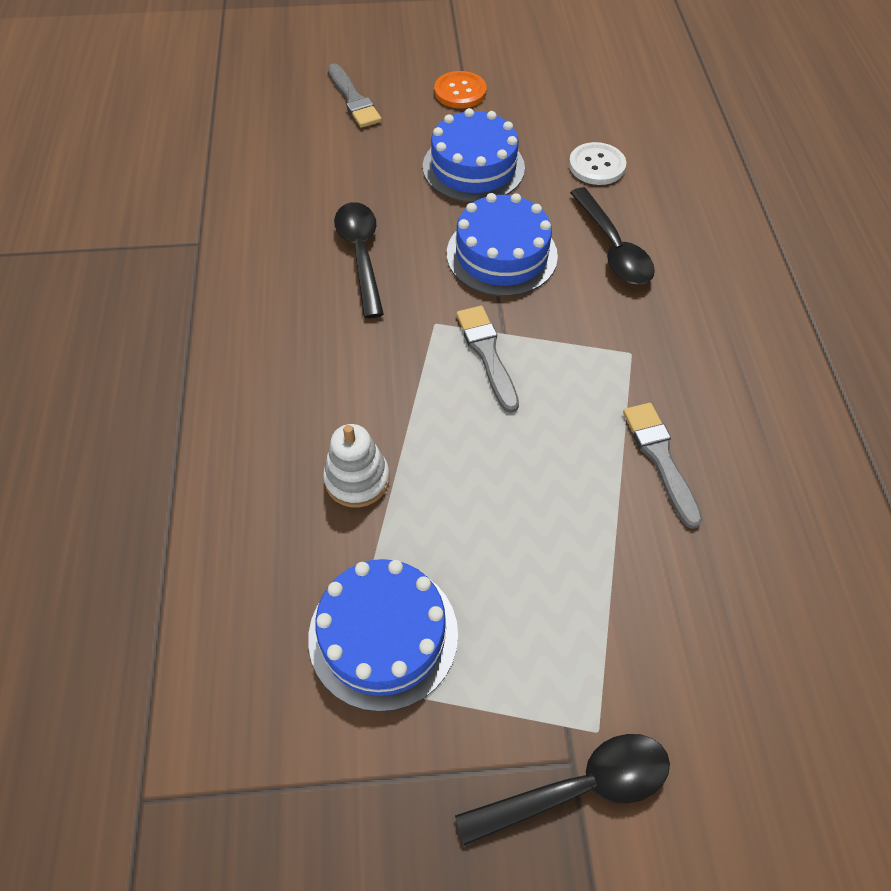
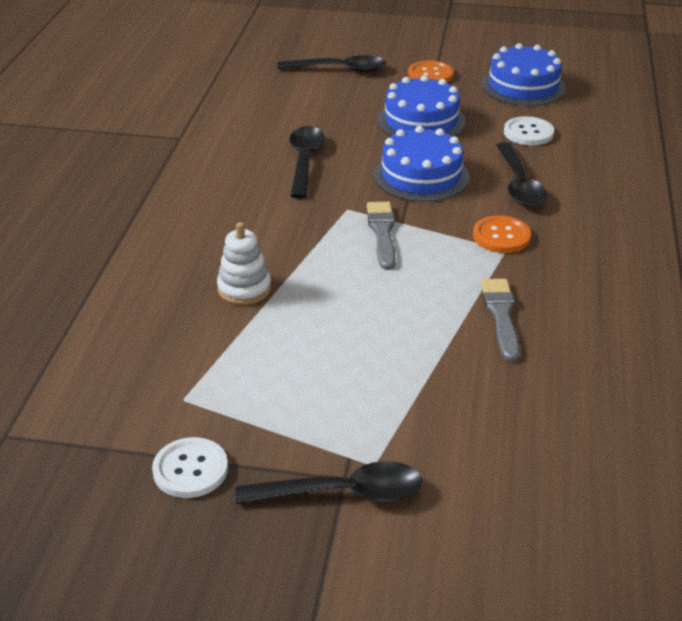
camera: 15 degrees right, 20 degrees down
(353, 99) = (339, 69): grey brush -> black spoon
(383, 635) = (226, 379): blue cake -> blue cake (523, 86)
(389, 798) = (190, 469): none -> white button
(620, 333) = (501, 236): none -> orange button

